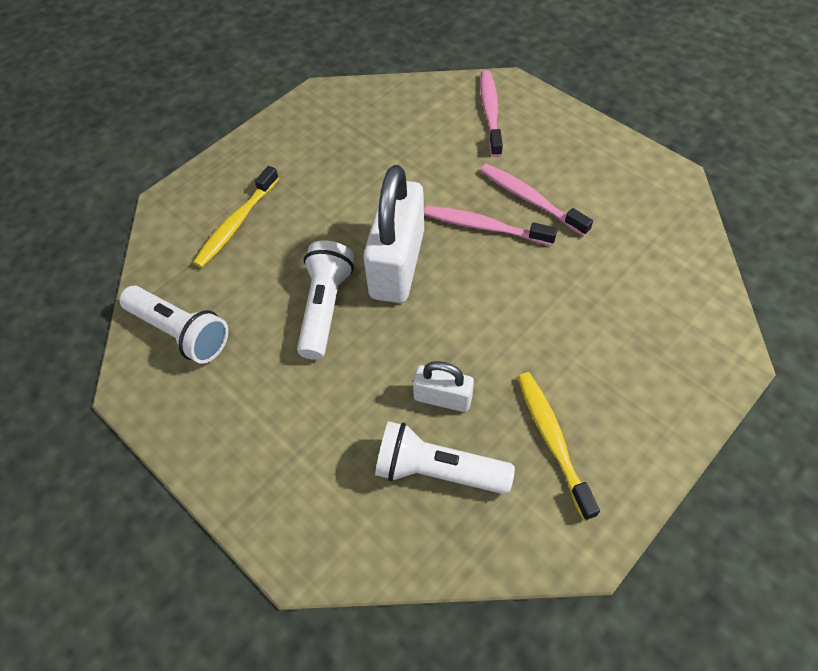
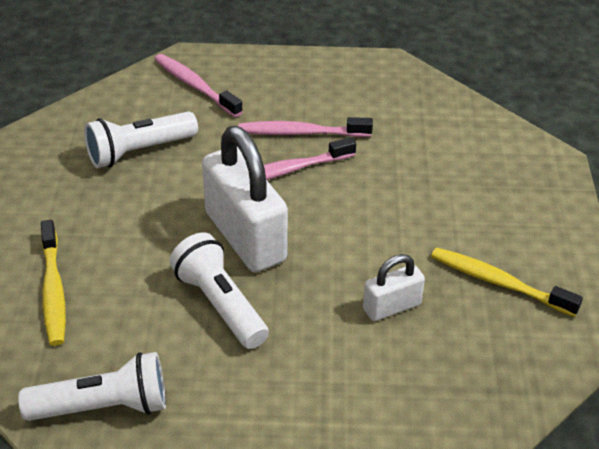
camera: 45 degrees left, 15 degrees down
(437, 470) = (444, 356): white flashlight -> white flashlight (139, 151)

